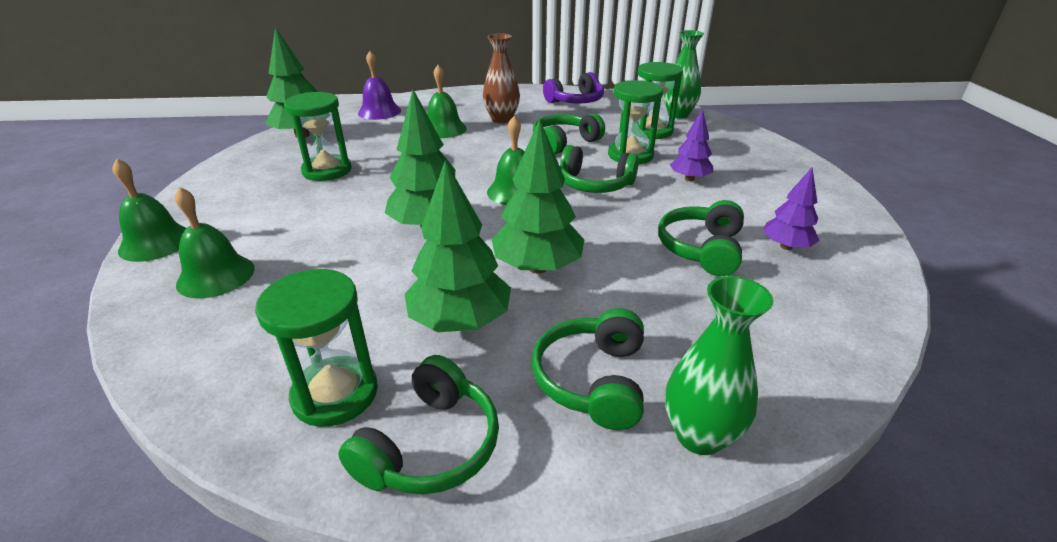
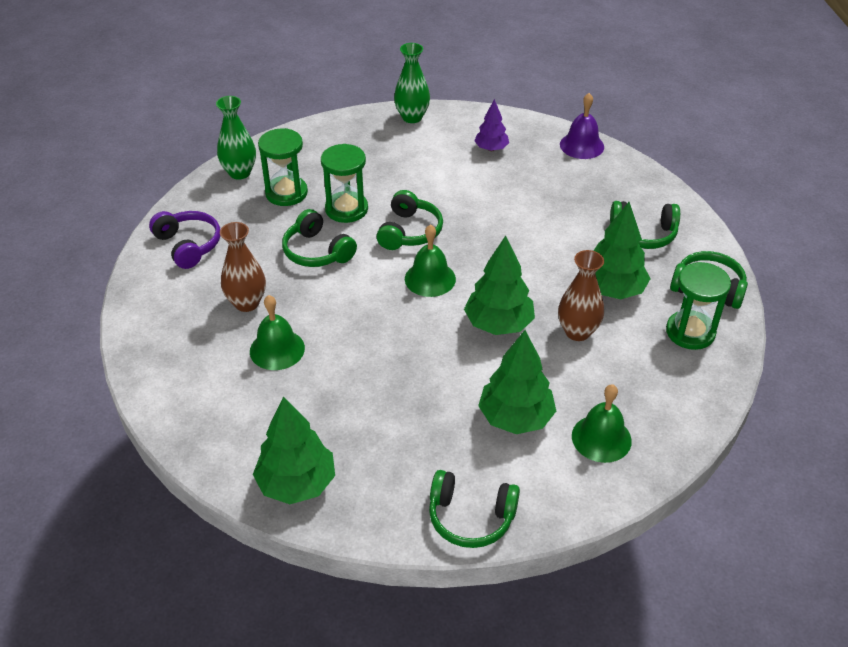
camera: 95 degrees left, 10 degrees up
(156, 243) = (565, 507): green bell -> none
(327, 170) = (399, 426): green hourglass -> none
(379, 111) = (211, 425): purple bell -> purple bell (582, 145)
(391, 279) = (577, 332): none -> brown vase
(537, 267) = (543, 259): green tree -> green tree (516, 418)
(689, 179) = (393, 179): purple tree -> none
(699, 435) = (666, 201): green vase -> green vase (412, 117)
(701, 249) = (502, 184): green headphones -> green headphones (471, 517)

